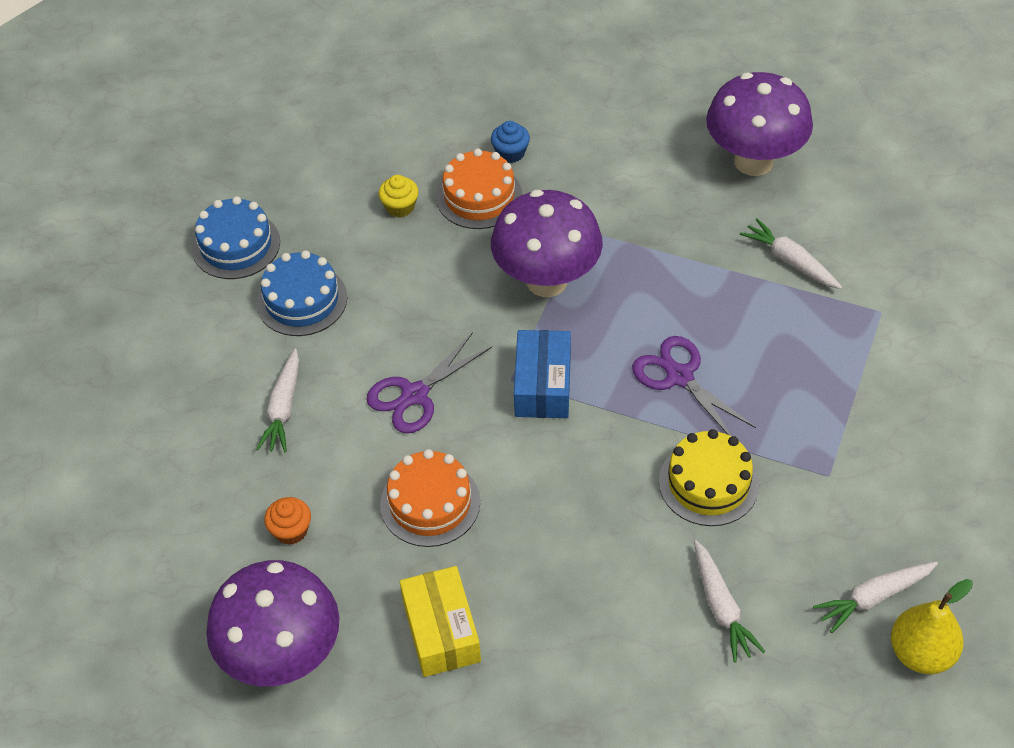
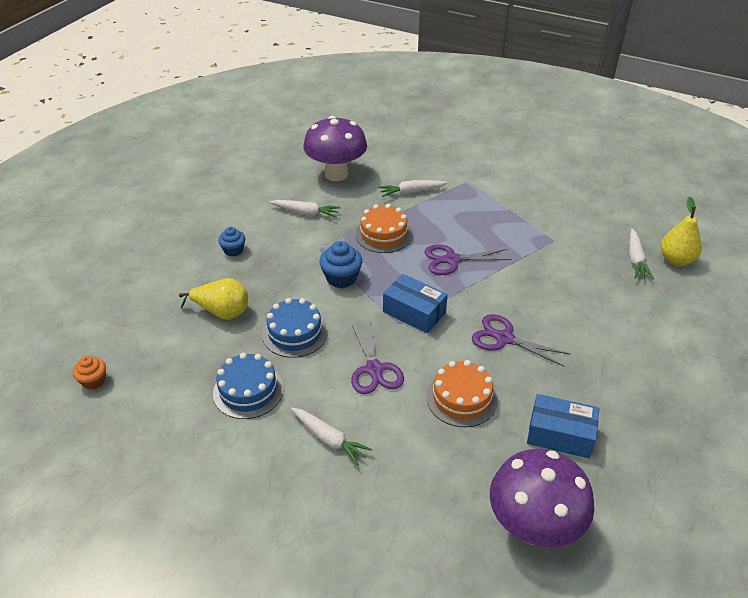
camera: 60 degrees left, 10 degrees down
(236, 245) = (165, 405): blue cake -> blue cake (295, 333)
(291, 530) = (433, 479): orange cupcake -> orange cupcake (93, 381)
(400, 207) = (222, 312): yellow cupcake -> yellow pear
(441, 631) = (560, 435): yellow box -> blue box
(479, 196) = (251, 276): orange cake -> orange cake (383, 234)
(546, 281) = (341, 278): purple mushroom -> blue cupcake
(568, 502) = (504, 338): none -> purple scissors
(708, 483) = (529, 281): yellow cake -> none
(721, 607) = (611, 312): white carrot -> white carrot (306, 213)

